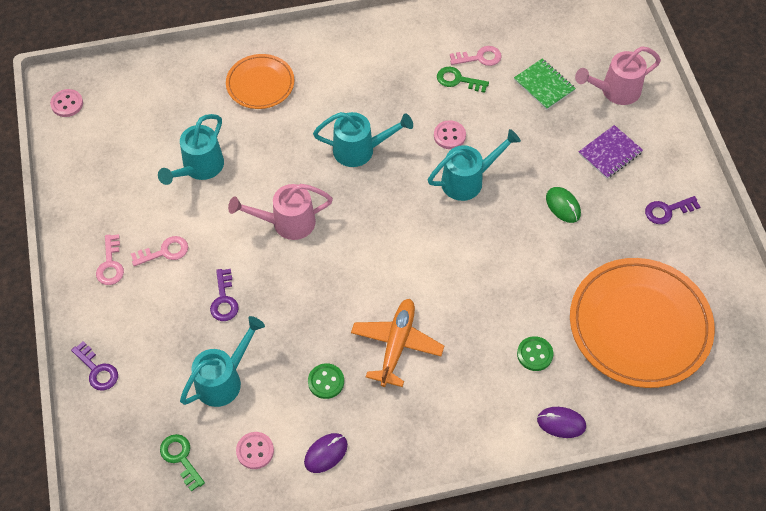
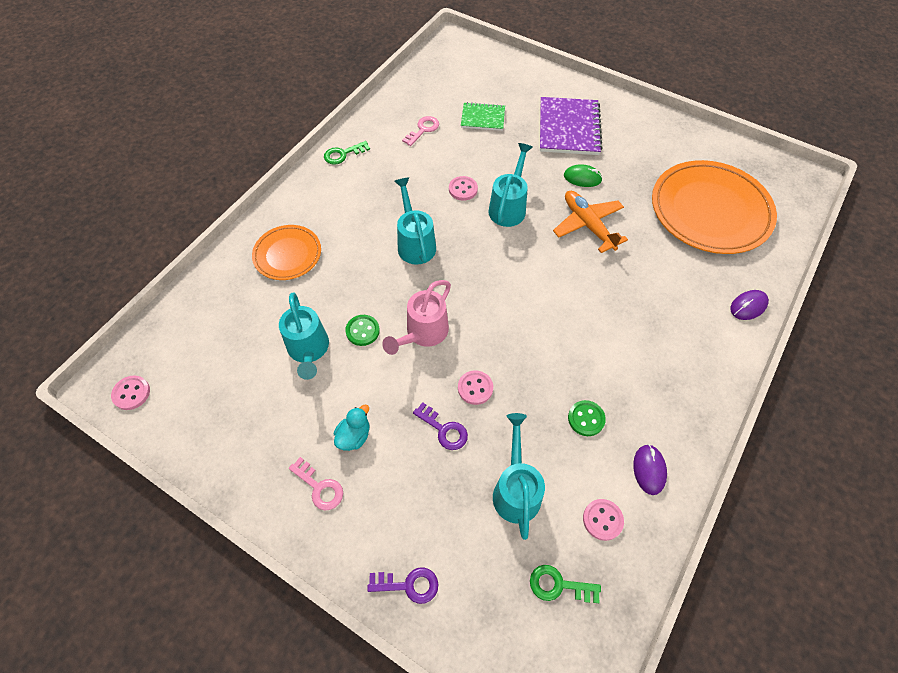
camera: 45 degrees left, 0 degrees up
(165, 252) = (354, 436): pink key -> turquoise duck
(276, 292) = (475, 388): none -> pink button
(360, 150) = (415, 243): turquoise watering can -> turquoise watering can turned 60 degrees counterclockwise
(397, 345) = (597, 349): orange plane -> orange plane (588, 225)
(457, 80) = (426, 152): green key -> green key (343, 154)
(534, 354) = (681, 278): green button -> green button (362, 331)
(610, 153) = (569, 128): purple notebook -> purple notebook, size x1.73
(615, 91) = (527, 92): pink watering can -> none
(667, 211) = (639, 136): purple key -> none

